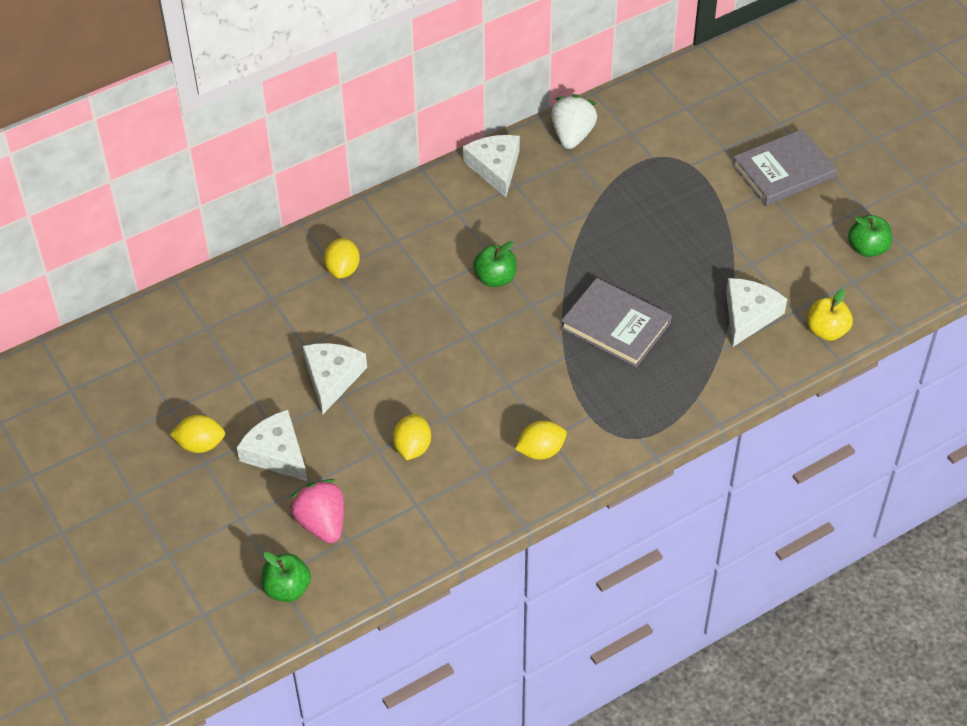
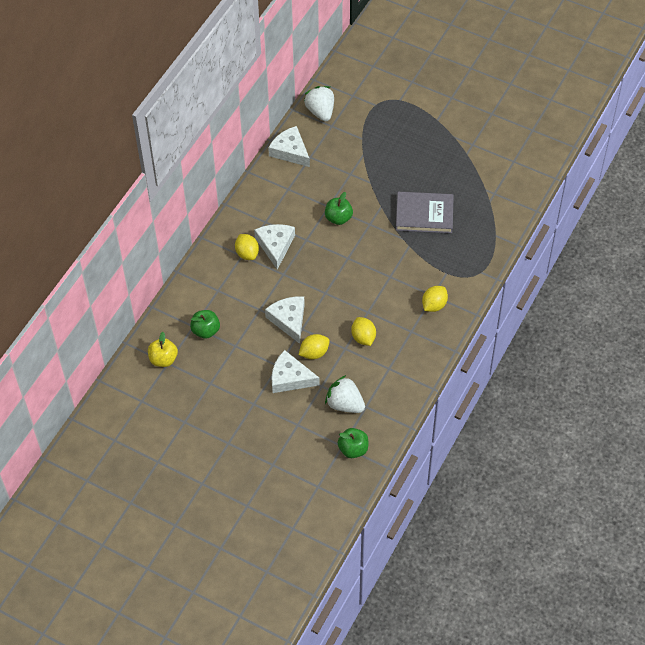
camera: 30 degrees left, 5 degrees up
(200, 444) = (243, 394): yellow lemon -> yellow lemon (314, 353)
(321, 523) = (345, 404): pink strawberry -> white strawberry
(748, 315) = (491, 175): white cheese -> white cheese (275, 246)
(783, 171) = (453, 81): grey book -> none
(826, 331) = (537, 164): yellow apple -> yellow apple (163, 359)
(867, 248) = (527, 107): green apple -> green apple (205, 330)

